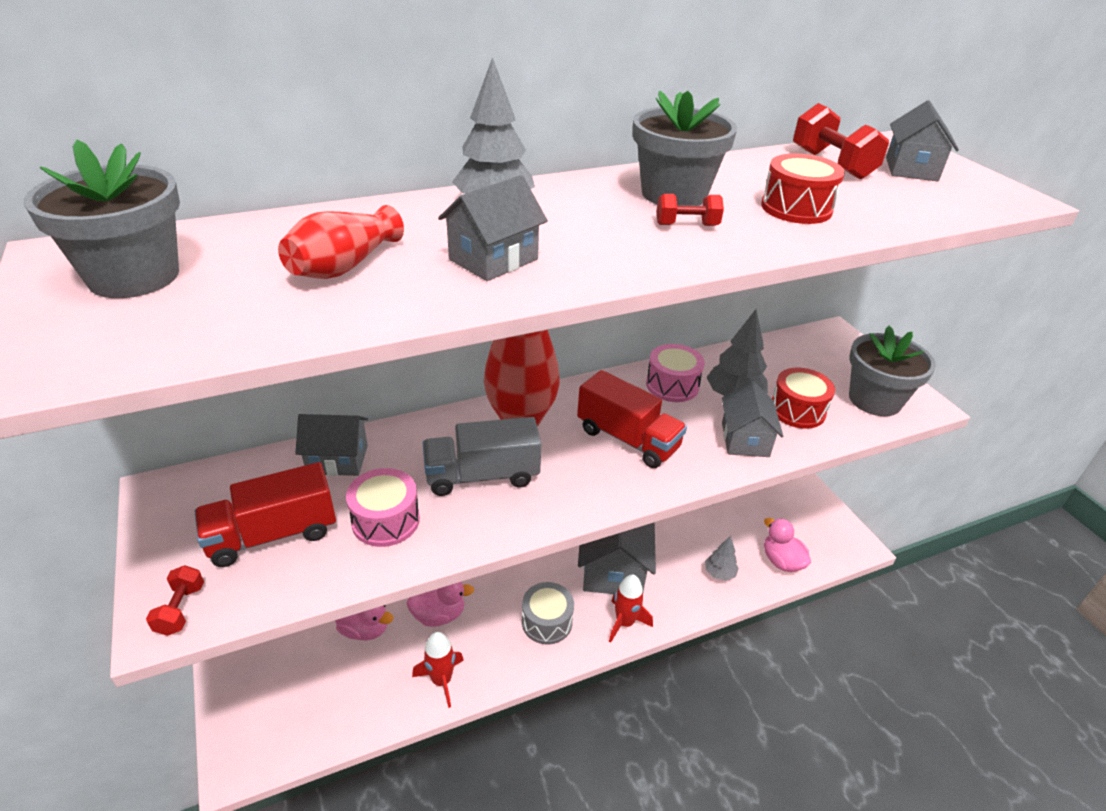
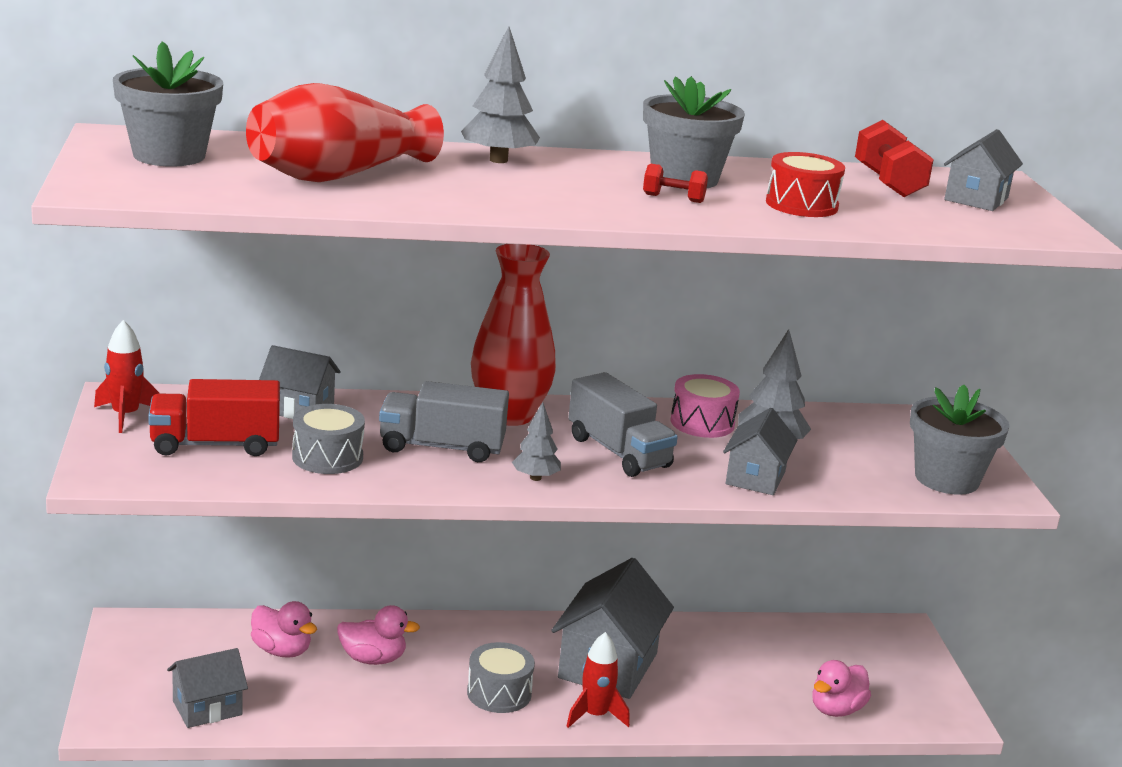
camera: 15 degrees right, 15 degrees down
(181, 609) = (116, 472): red dumbbell -> none
(344, 266) = (338, 175): red vase -> red vase, size x1.74
(386, 520) = (327, 457): pink drum -> grey drum
(441, 680) = (352, 711): red rocket -> red rocket (125, 416)
(493, 259) = (470, 191): grey house -> grey house (207, 708)
(628, 439) = (618, 452): red truck -> grey truck
(719, 573) = (744, 701): grey tree -> grey tree (535, 478)
(781, 561) = (836, 709): pink duck -> pink duck turned 120 degrees counterclockwise
(797, 410) = (839, 469): red drum -> none

